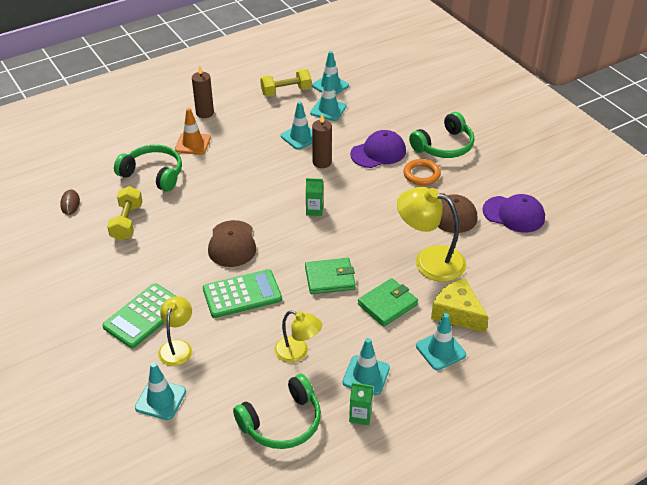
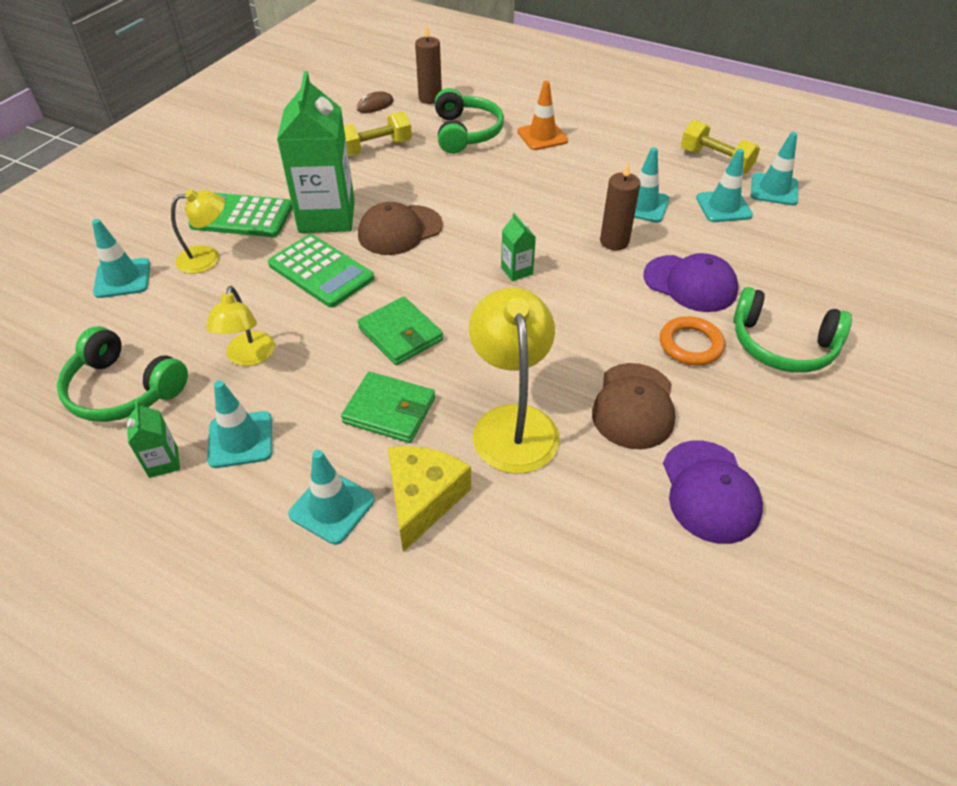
camera: 60 degrees right, 5 degrees up
(185, 273) = (327, 216): none -> green carton
(205, 113) = (603, 123): brown candle -> brown candle (430, 98)

